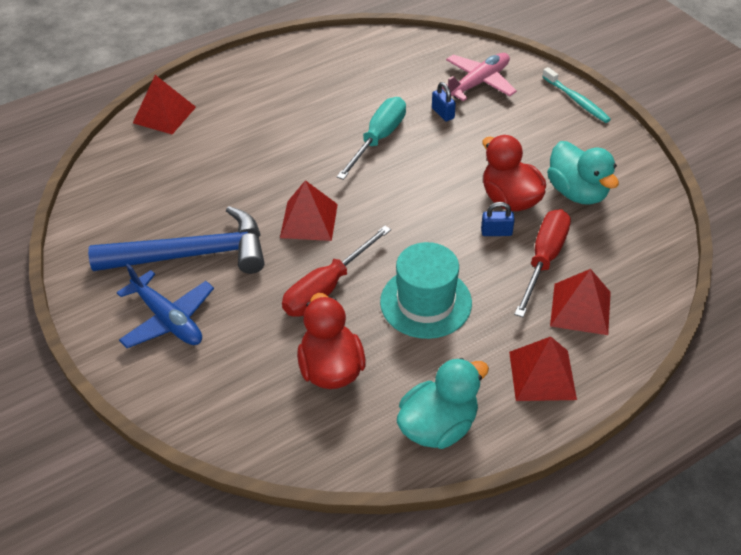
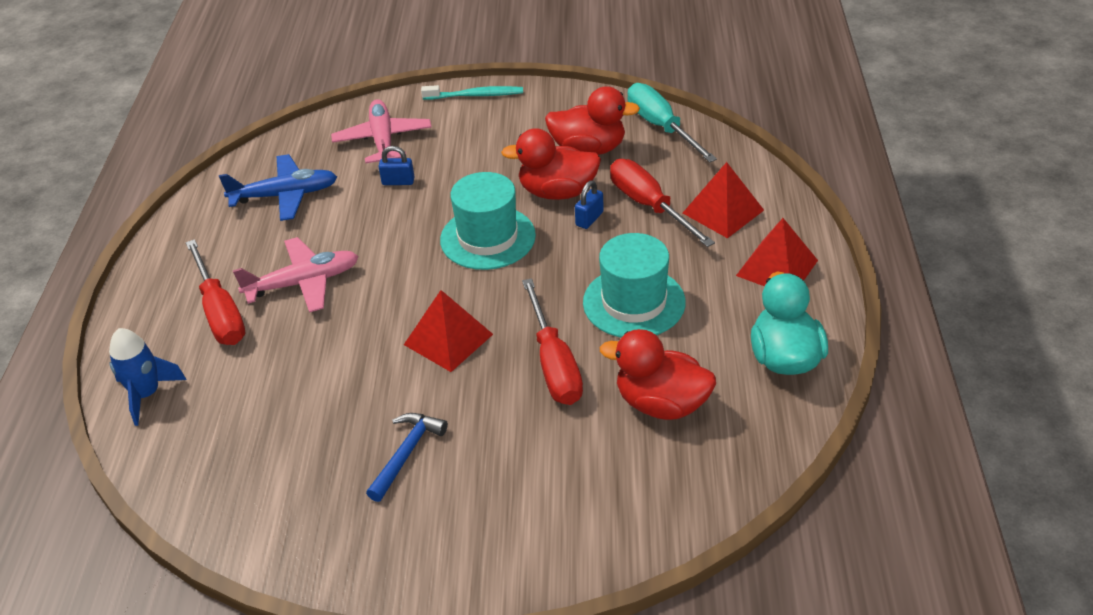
camera: 55 degrees left, 5 degrees down
(164, 114) = (147, 394): red pyramid -> blue rocket
(168, 319) = (485, 511): blue plane -> blue plane (285, 195)
(193, 254) = (406, 453): blue hammer -> blue hammer, size x0.49
(252, 104) = (220, 312): none -> red screwdriver
(307, 125) = (303, 283): none -> pink plane
(378, 139) = (385, 240): turquoise screwdriver -> turquoise screwdriver (661, 127)
(426, 188) = (488, 238): none -> turquoise hat
(577, 192) = (589, 149): turquoise duck -> red duck

